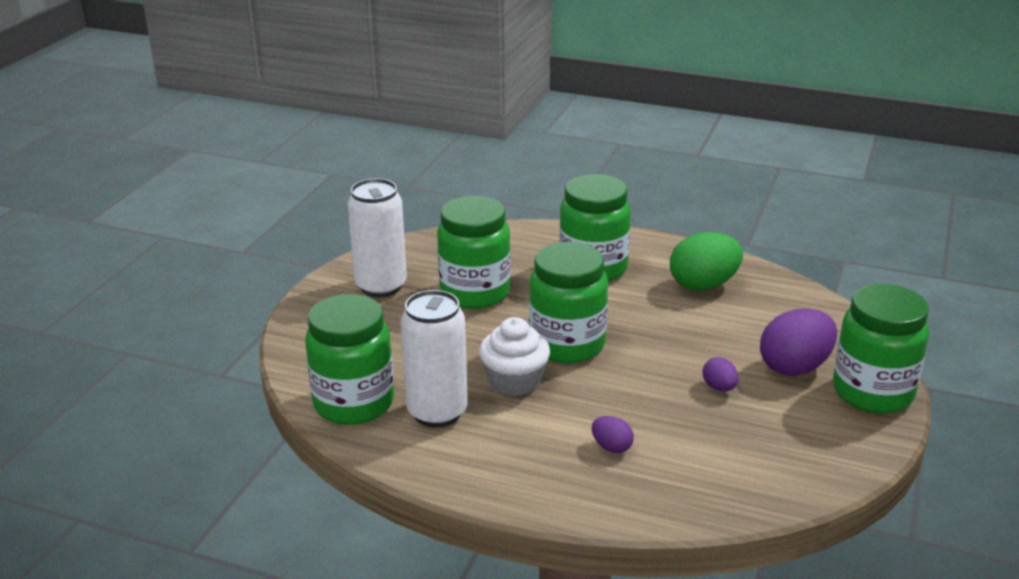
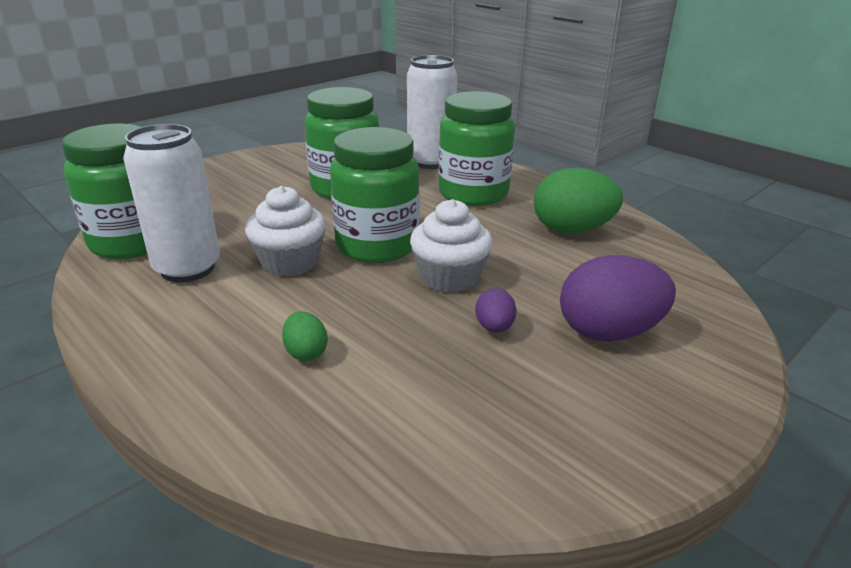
camera: 25 degrees right, 0 degrees up
(381, 286) = (277, 168): white can -> white can (430, 162)
(611, 447) = (306, 353): purple egg -> green egg
(651, 357) = (449, 278): none -> white cupcake
(872, 392) = (695, 392): green jar -> none

